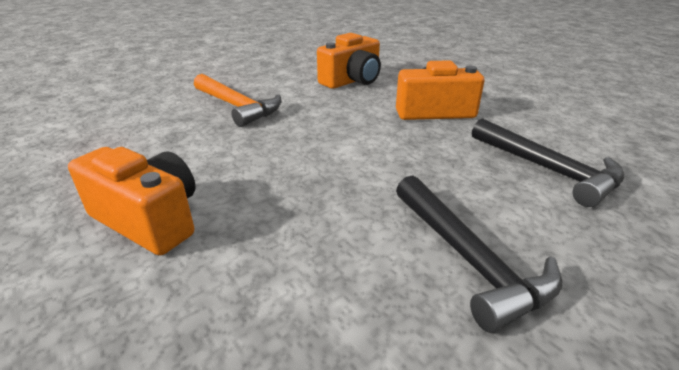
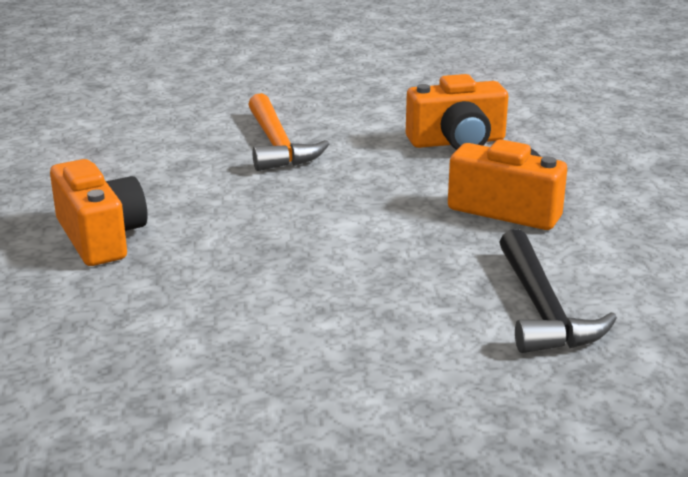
camera: 30 degrees right, 5 degrees down
(469, 259) = (331, 350): black hammer -> none

